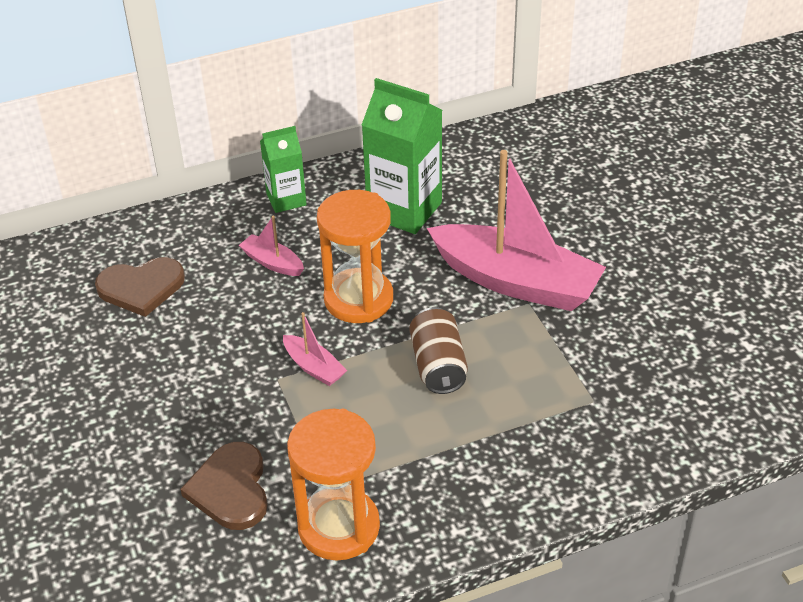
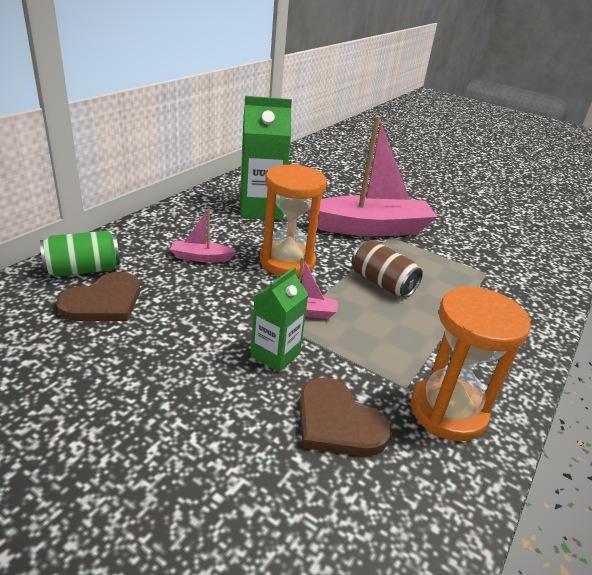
camera: 40 degrees left, 10 degrees down
(150, 242) = (83, 270): none -> green can
(286, 199) = (172, 220): green carton -> green carton (275, 355)

